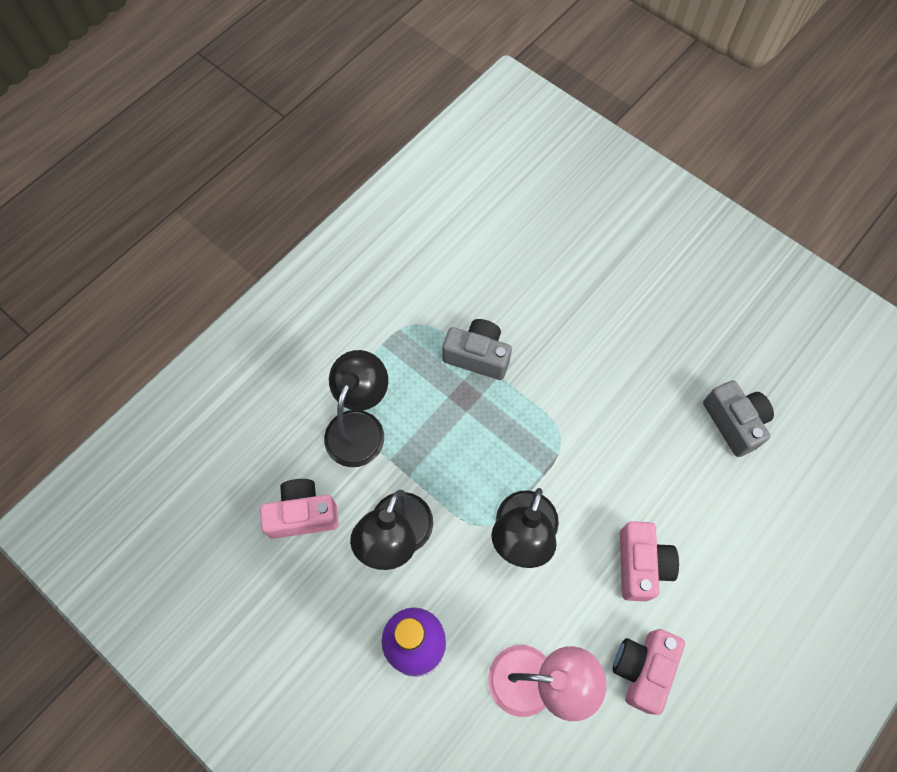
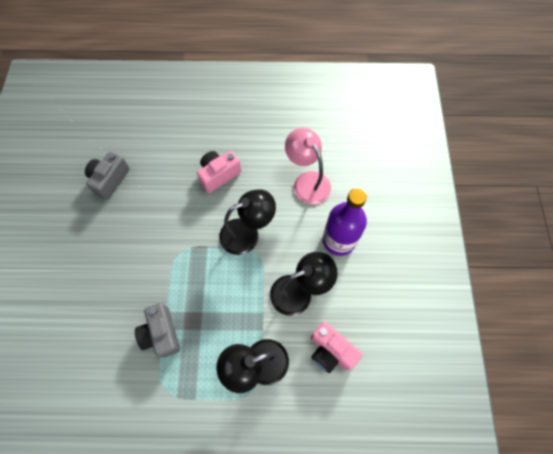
camera: 130 degrees left, 0 degrees up
(642, 669) = (265, 147): pink camera -> none

